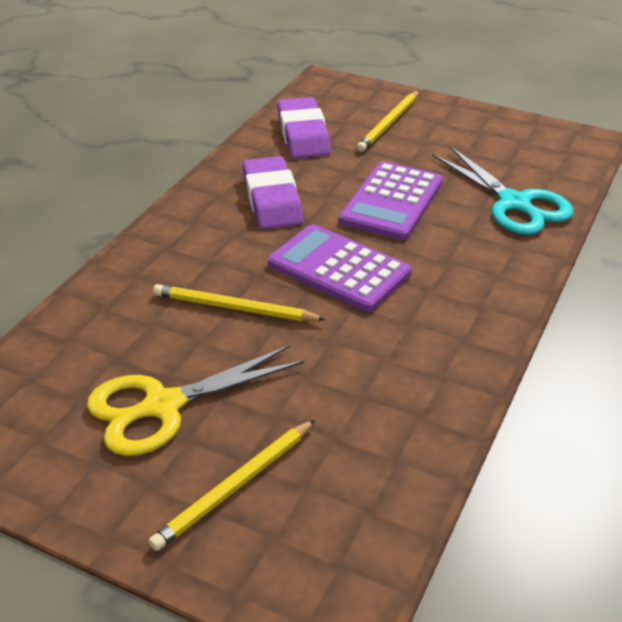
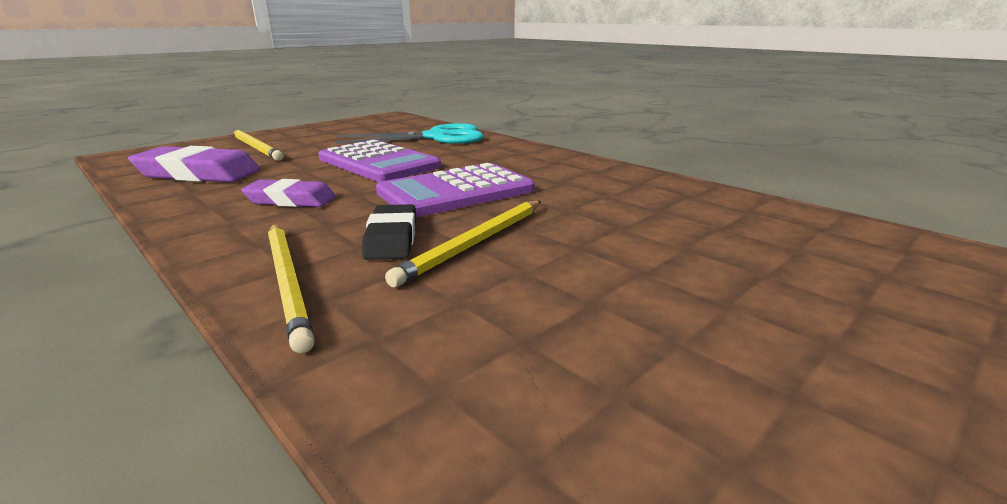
camera: 70 degrees left, 15 degrees down
(162, 406) = (657, 313): yellow scissors -> none
(225, 269) = (391, 238): none -> black eraser
(235, 487) = (812, 283): yellow pencil -> yellow pencil (288, 282)
(272, 199) = (290, 200): purple eraser -> purple eraser, size x0.64

